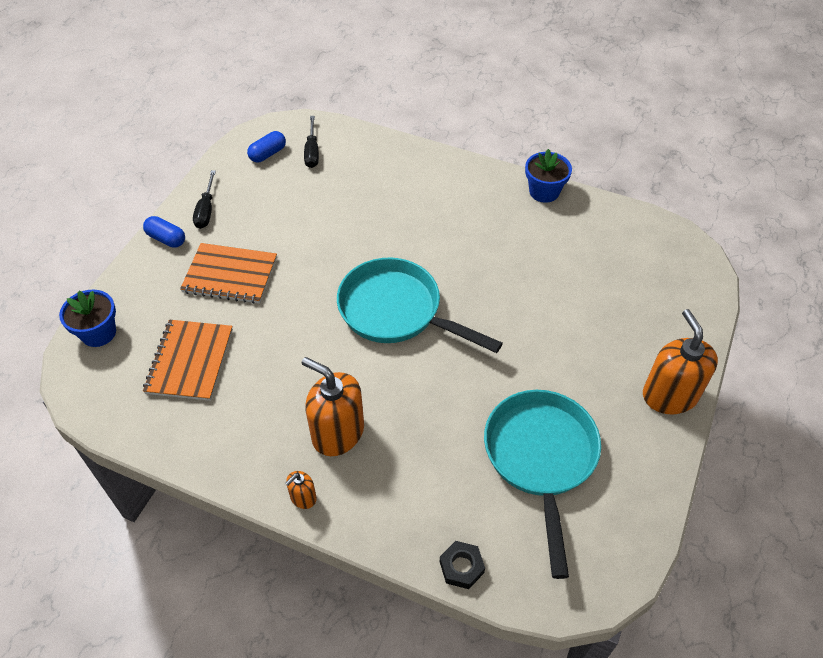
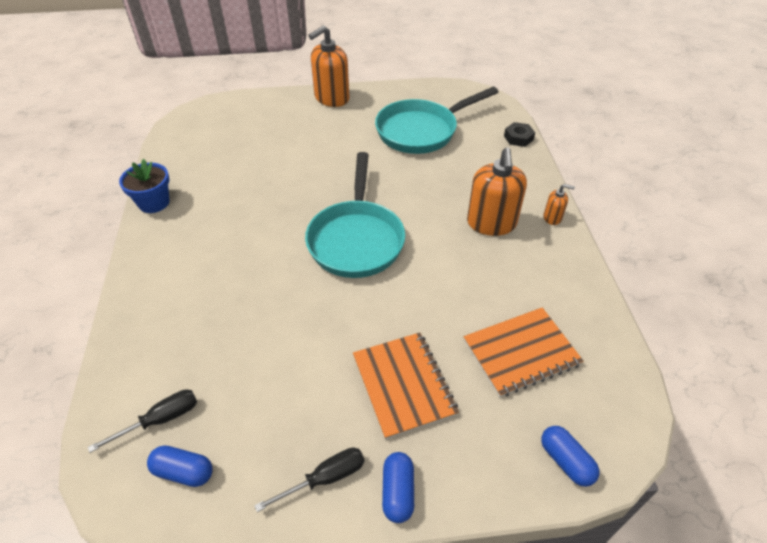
camera: 120 degrees left, 5 degrees down
(98, 333) = (565, 461): blue flower pot -> blue capsule

